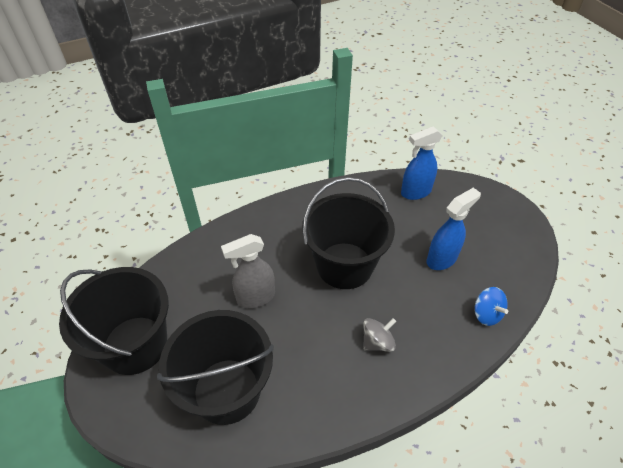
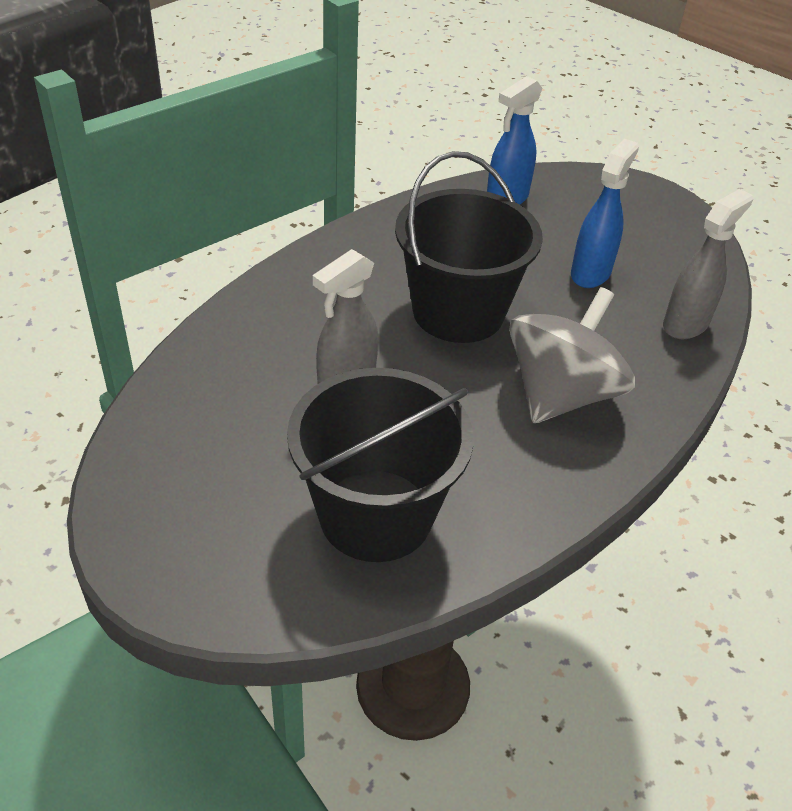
camera: 25 degrees left, 5 degrees down
(135, 345) = (184, 498): black bucket -> none
(377, 342) = (561, 394): grey spinning top -> grey spinning top, size x2.09
(486, 314) = (686, 324): blue spinning top -> grey spray bottle

